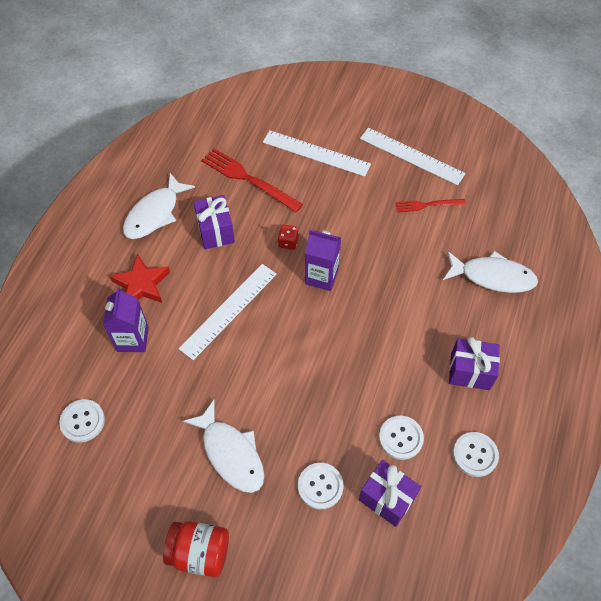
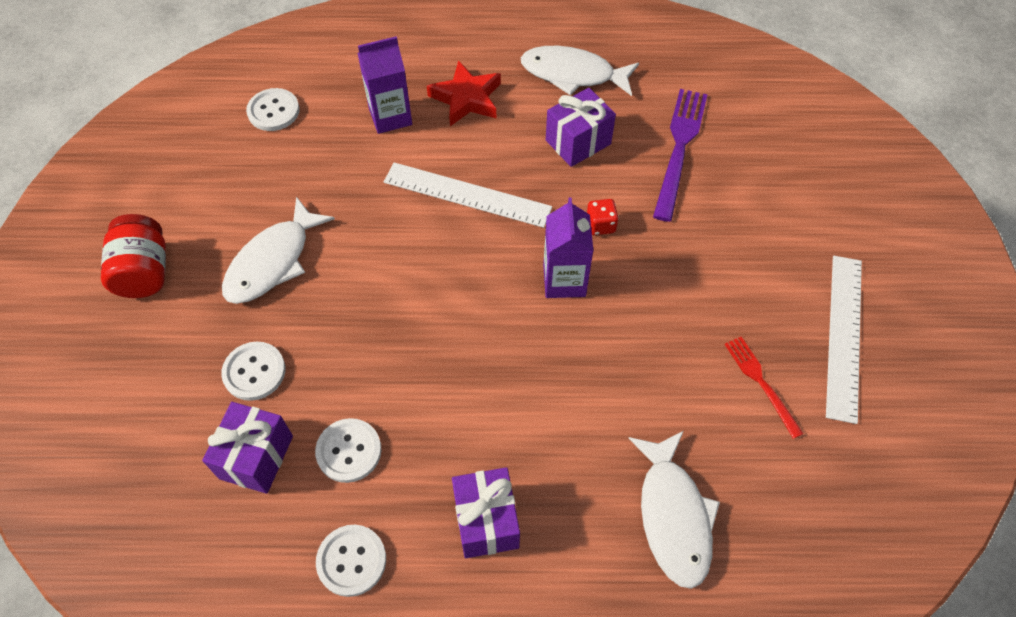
camera: 70 degrees right, 0 degrees up
(248, 179) = (679, 148): red fork -> purple fork
(316, 153) = (771, 210): white ruler -> none

